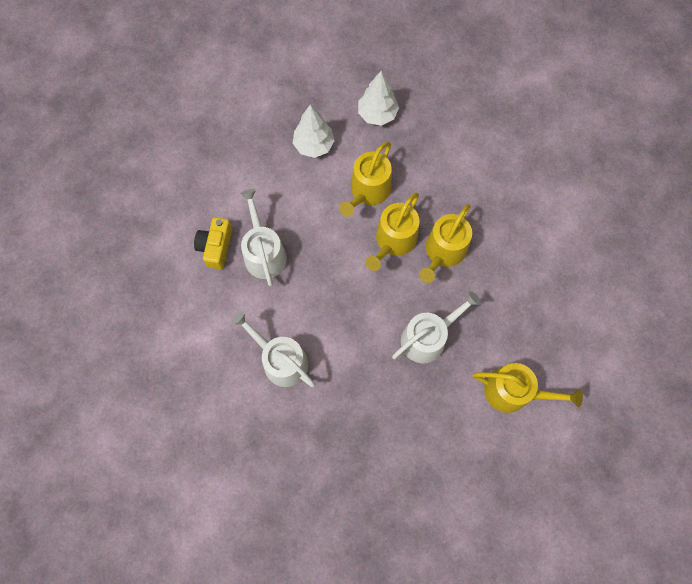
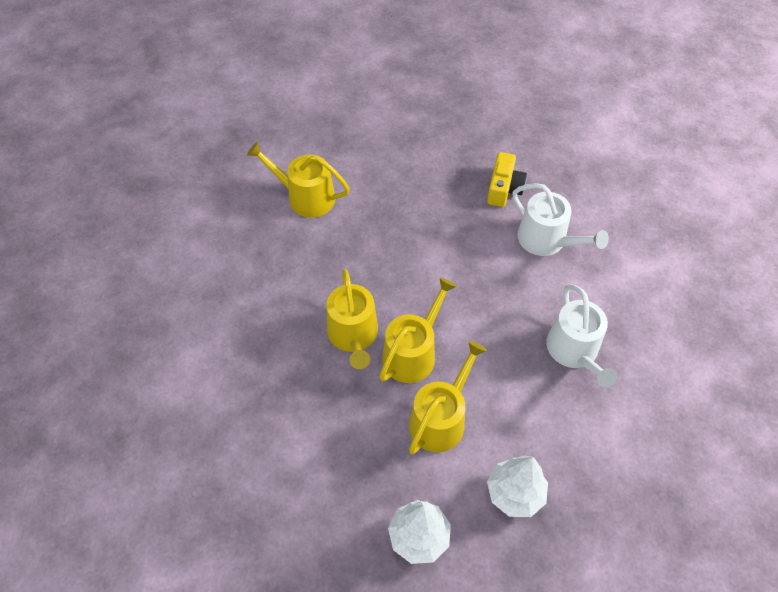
camera: 175 degrees left, 15 degrees down
(216, 247) = (636, 363): yellow camera -> yellow camera (504, 188)
(427, 337) = (386, 249): white watering can -> none
(443, 252) = (353, 335): yellow watering can -> yellow watering can turned 135 degrees clockwise

